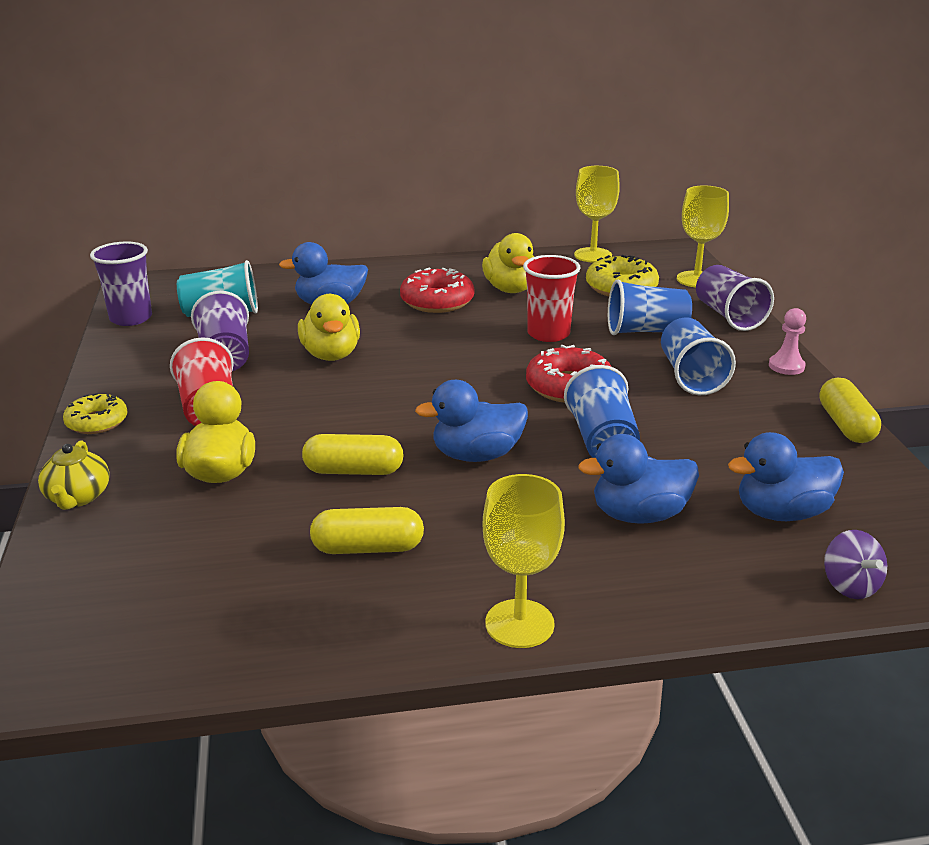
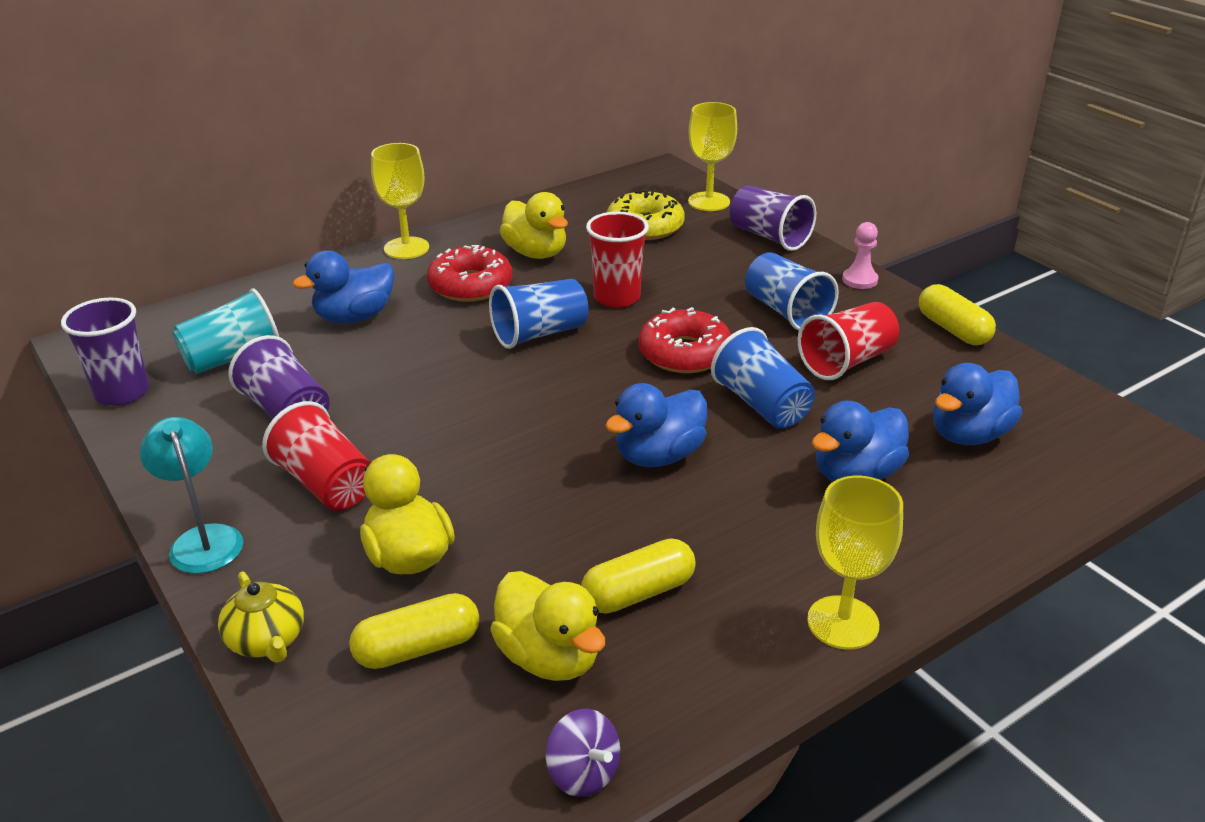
camera: 25 degrees left, 5 degrees up
(97, 422) = (203, 539): yellow donut -> turquoise lamp
(331, 355) = (409, 379): yellow duck -> yellow duck (549, 657)
(354, 471) = (551, 511): yellow capsule -> yellow capsule (418, 648)
(593, 255) = (587, 194): yellow goblet -> yellow goblet (406, 248)
(646, 331) = (707, 272): blue cup -> blue cup (539, 334)
(713, 426) = (847, 362): none -> red cup
(850, 585) = (1072, 489): purple spinning top -> purple spinning top (583, 773)

